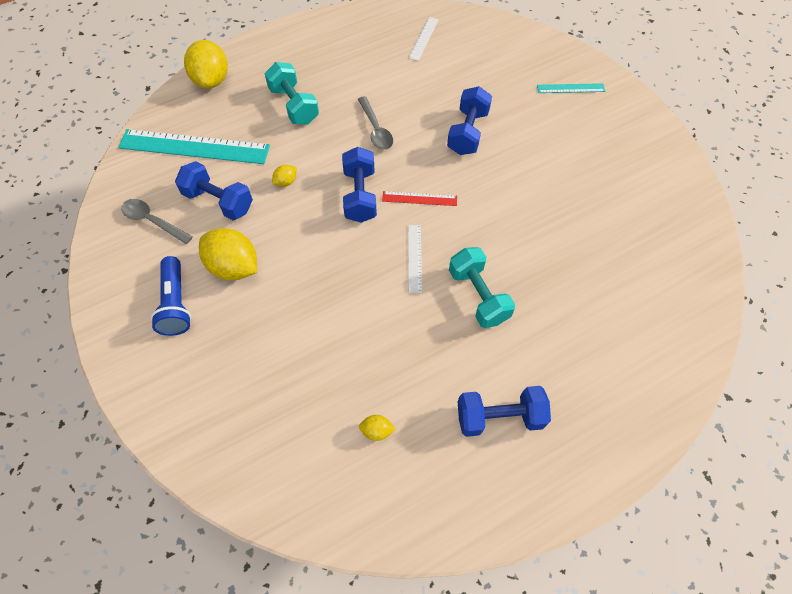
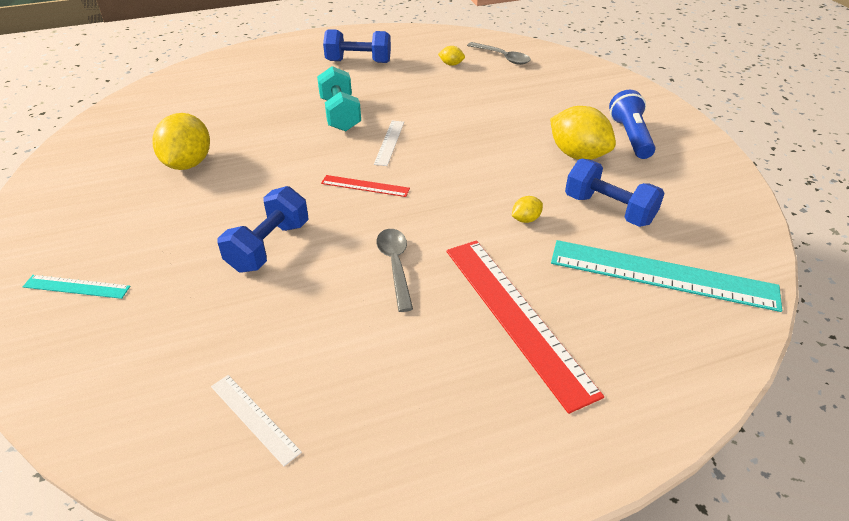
camera: 170 degrees left, 20 degrees down
(153, 221) = (684, 200): grey spoon -> grey spoon (502, 57)
(211, 80) = (669, 383): yellow lemon -> yellow lemon (188, 163)
(294, 105) = (516, 316): turquoise dumbbell -> red ruler
(360, 195) = (434, 196): blue dumbbell -> none
(423, 38) = (254, 418): white ruler -> white ruler turned 75 degrees counterclockwise

